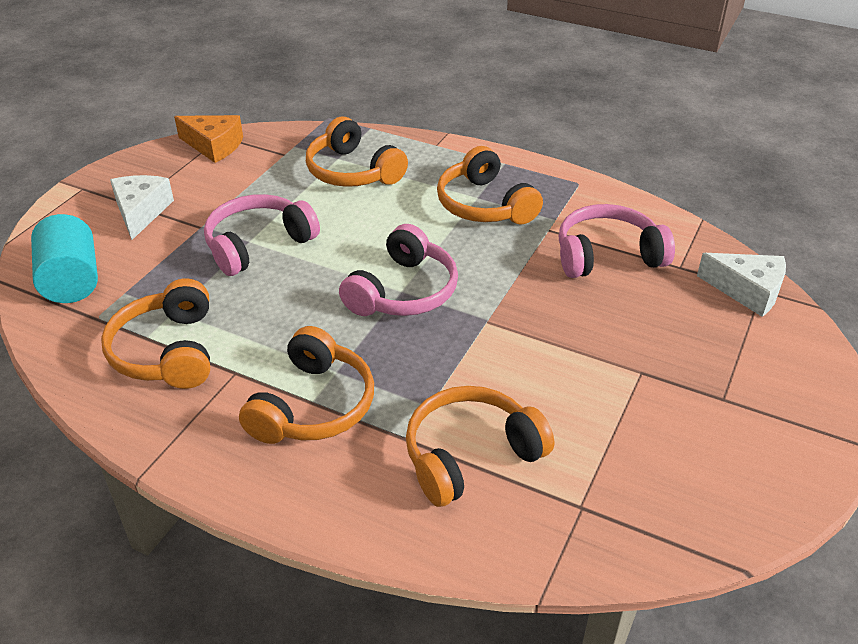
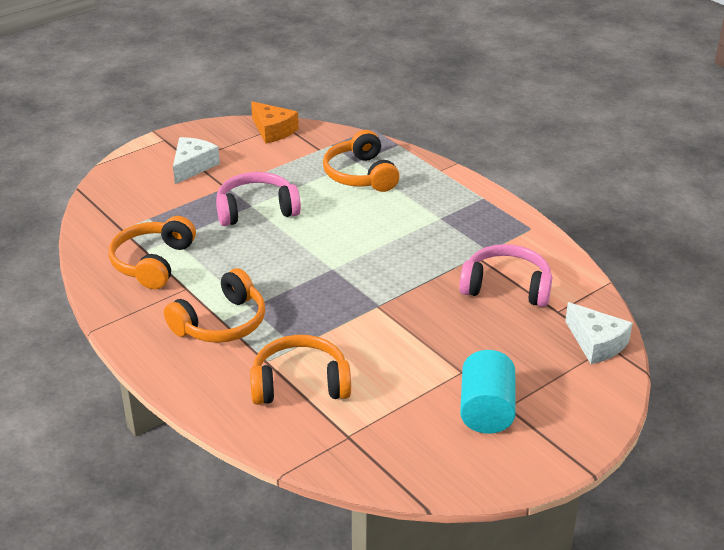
camera: 25 degrees right, 5 degrees down
(72, 280) = (121, 201): turquoise cylinder -> turquoise cylinder (486, 410)
(403, 291) = (334, 269): pink headphones -> none
(484, 205) = (441, 225): orange headphones -> none

